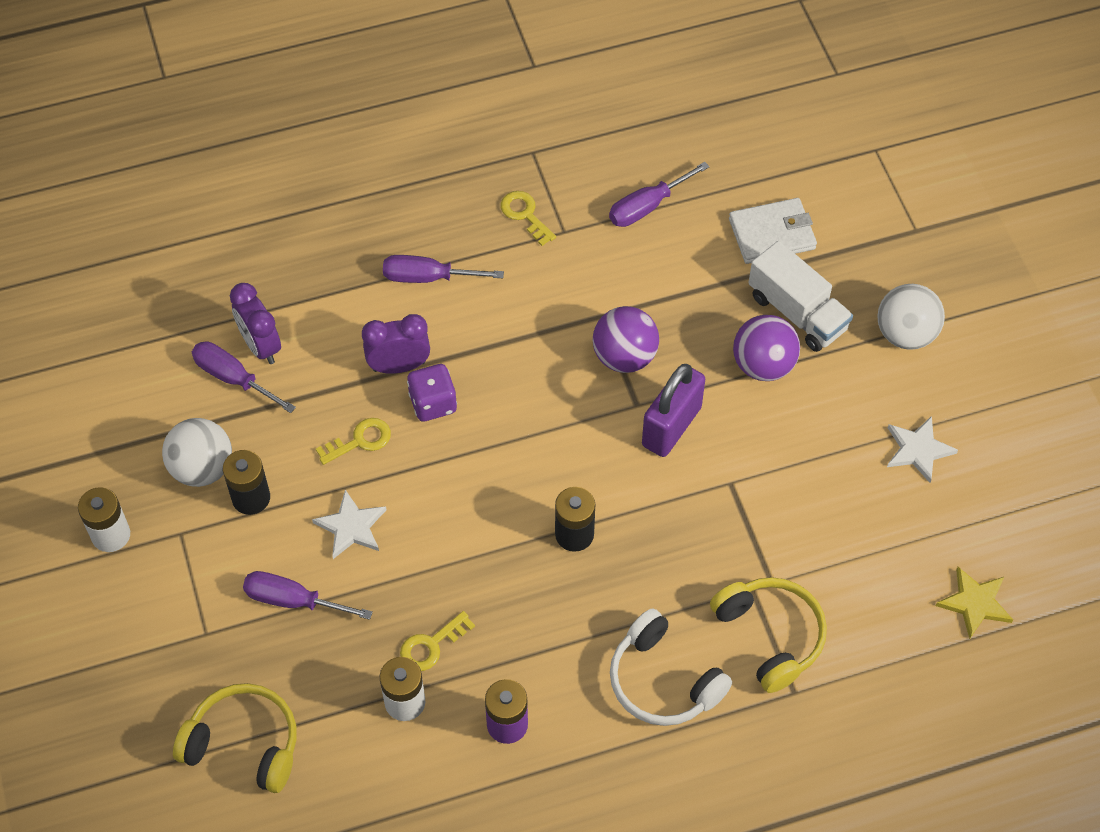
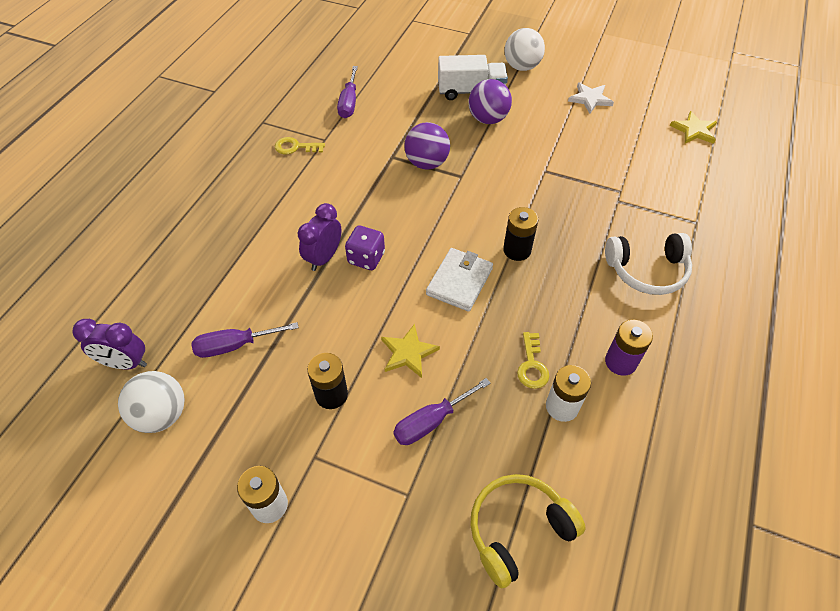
camera: 50 degrees left, 5 degrees down
(202, 468) = (279, 408): white ball -> white ball (162, 415)
(260, 346) = (230, 315): purple clock -> purple clock (125, 363)
(351, 527) = (408, 353): white star -> yellow star
(360, 441) = (353, 309): yellow key -> none
(428, 277) = (283, 208): purple screwdriver -> none
(671, 426) = (488, 171): purple padlock -> none
(770, 636) = (653, 211): yellow headphones -> none
(772, 234) = (417, 74): white wallet -> white wallet (459, 281)

